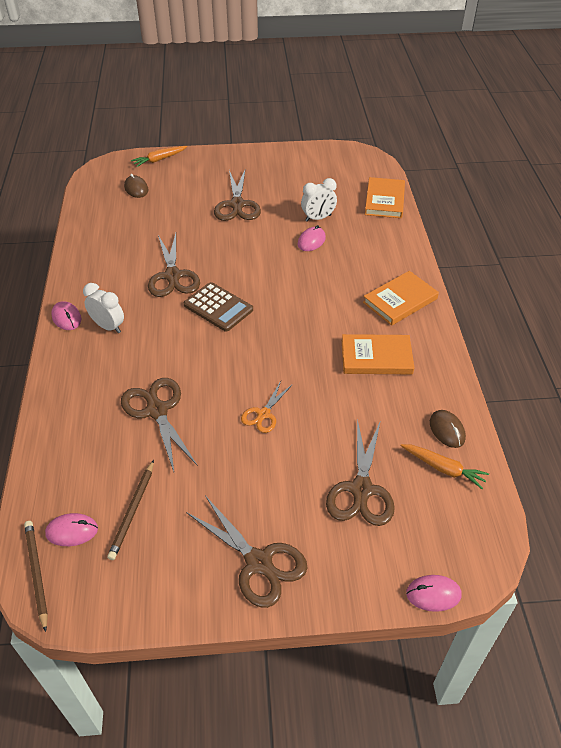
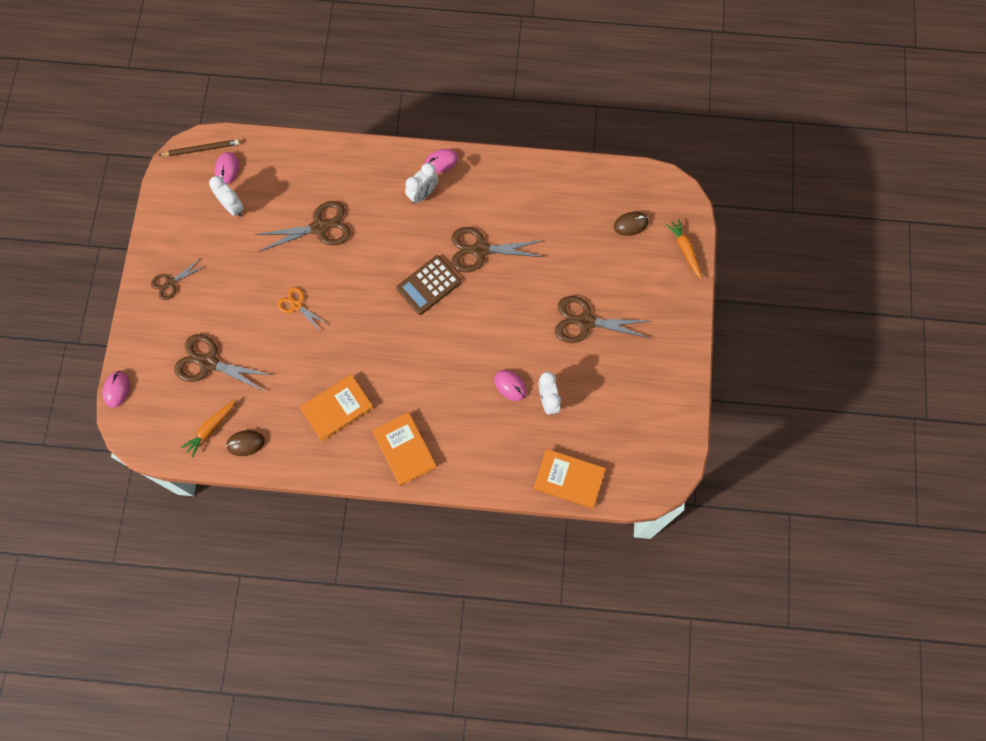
camera: 100 degrees right, 25 degrees up
(133, 511) = (232, 207): brown pencil -> white clock
(259, 563) = (170, 283): brown scissors -> brown scissors, size x0.59
(376, 357) = (337, 408): orange book -> orange book turned 45 degrees clockwise

